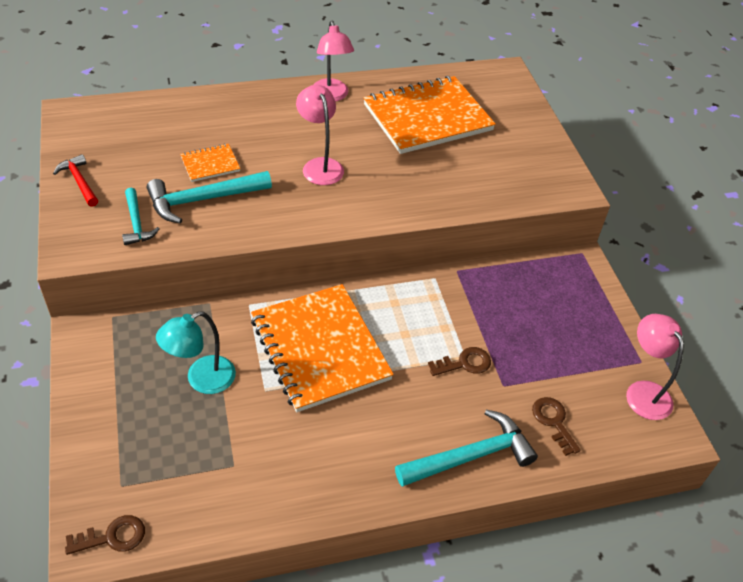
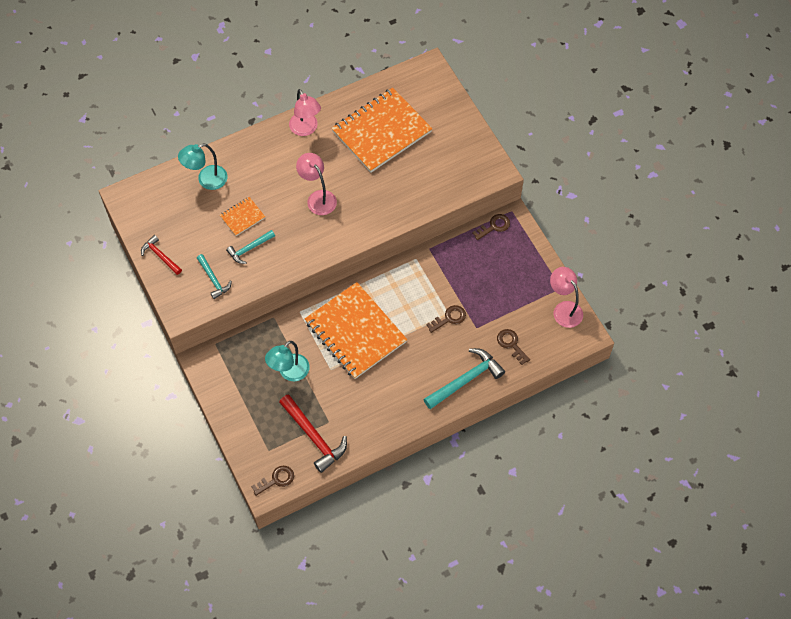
camera: 10 degrees left, 15 degrees up
(182, 118) = (206, 180): none -> turquoise lamp
(201, 483) = (314, 436): none -> red hammer
(203, 200) = (249, 248): turquoise hammer -> turquoise hammer, size x0.59
(554, 265) = (494, 226): none -> brown key

